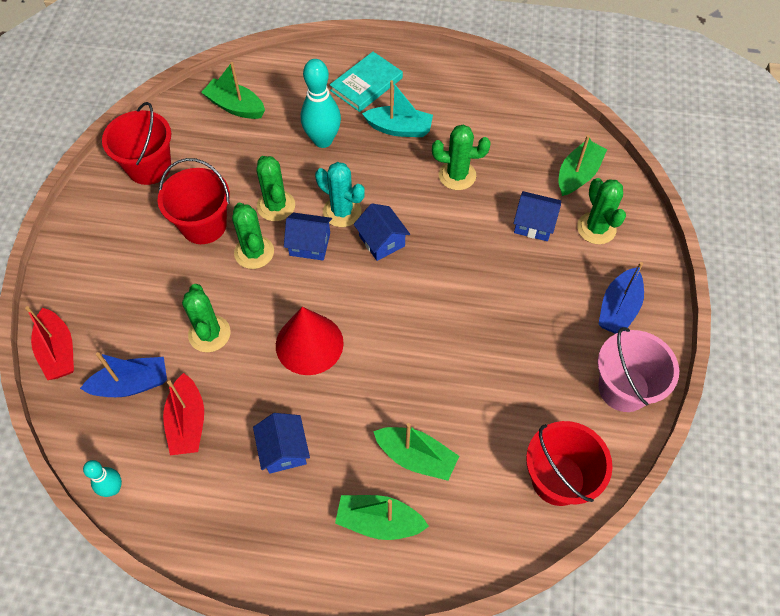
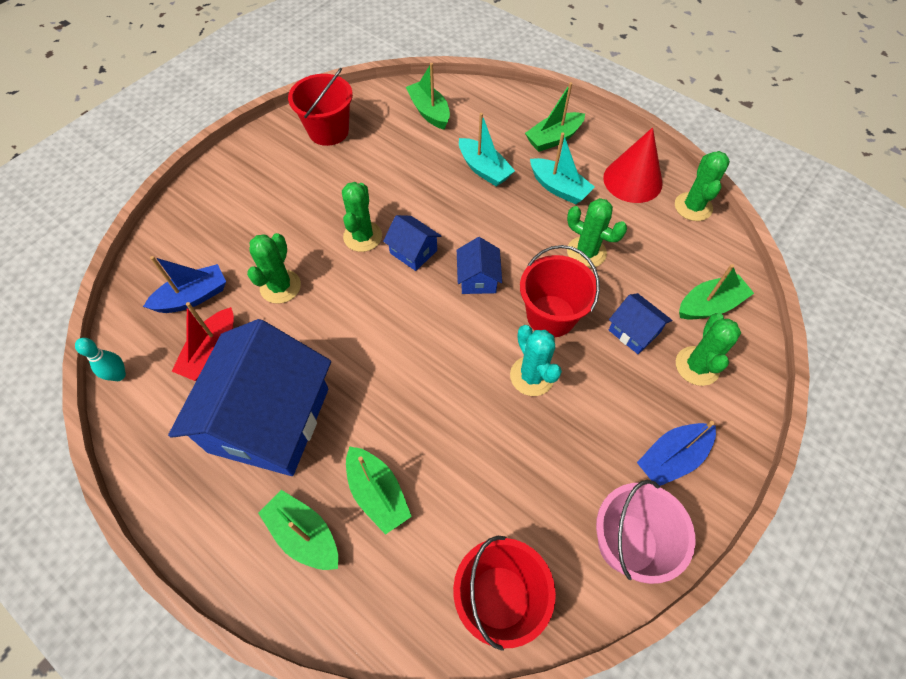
camera: 30 degrees right, 0 degrees up
(58, 351) = (160, 242): red boat -> none
(131, 384) = (193, 297): blue boat -> blue boat turned 45 degrees counterclockwise
(204, 225) = (338, 195): red bucket -> red bucket (551, 316)
(276, 206) = (407, 206): green cactus -> green cactus (693, 207)
(284, 450) = (269, 419): blue house -> blue house, size x2.34
(309, 344) = (354, 337): red cone -> red cone (632, 180)
(323, 140) = (484, 169): turquoise bowling pin -> turquoise boat
(342, 211) = (460, 237): turquoise cactus -> turquoise cactus (532, 376)
(366, 84) = (553, 138): turquoise book -> green boat

